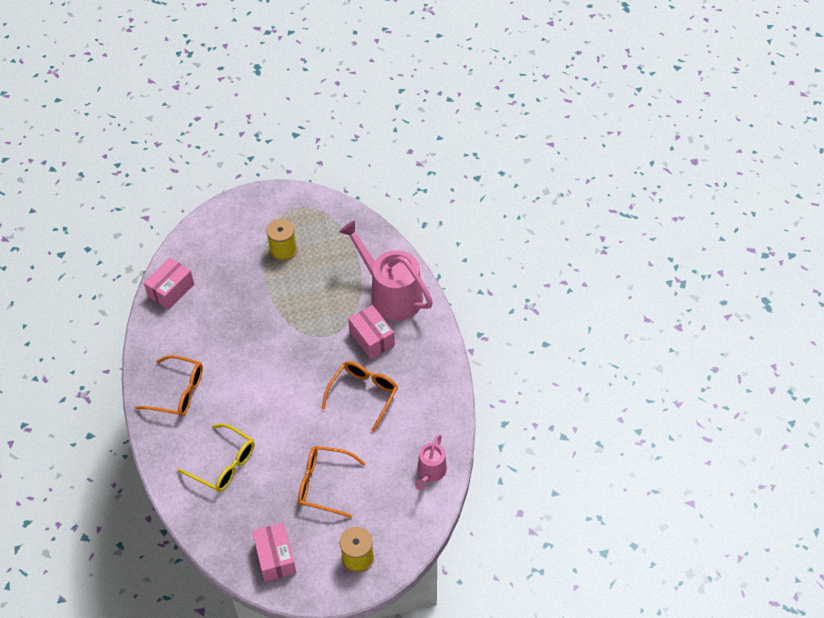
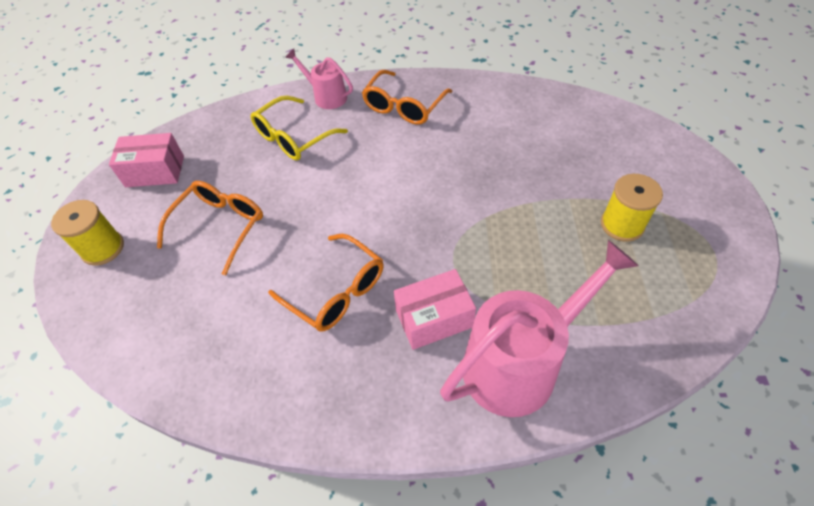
camera: 105 degrees right, 0 degrees up
(171, 290) = (556, 107): pink box -> none
(430, 472) = (170, 359): pink watering can -> pink watering can (326, 96)

